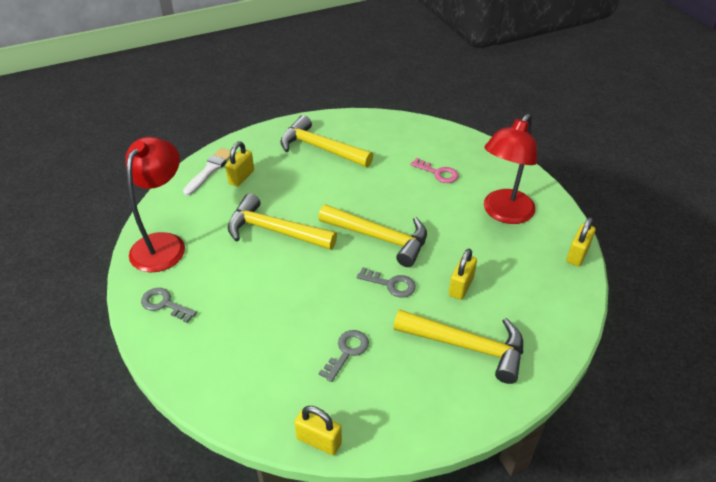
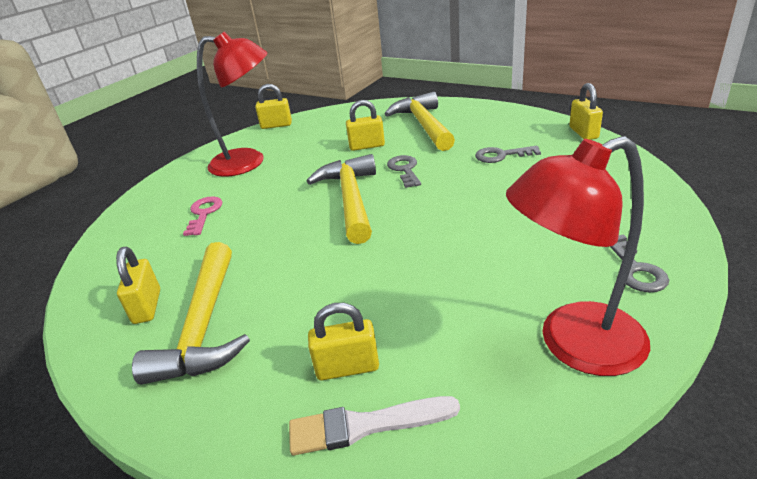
camera: 120 degrees left, 10 degrees down
(274, 231) = (421, 265): yellow hammer -> none
(358, 136) = (147, 306): none -> yellow padlock

